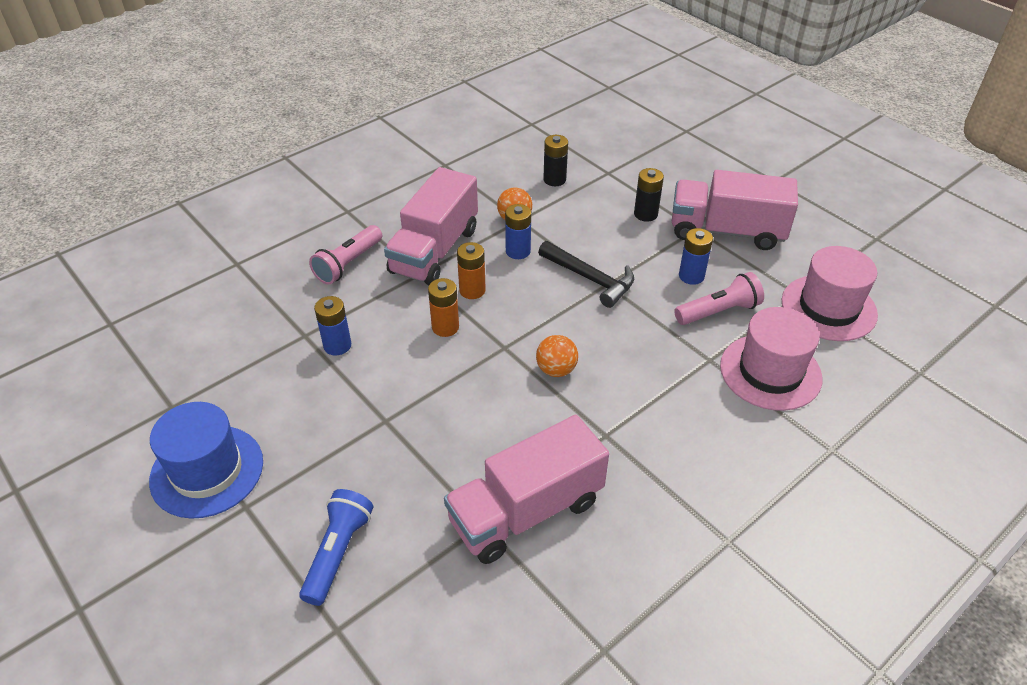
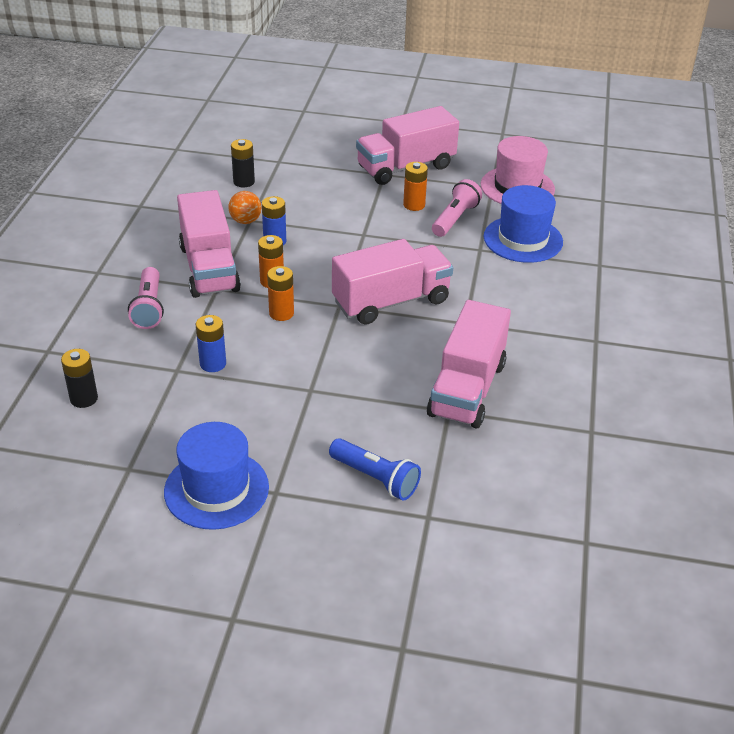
camera: 40 degrees left, 5 degrees down
(338, 552) = (375, 478): blue flashlight -> blue flashlight turned 150 degrees clockwise
(556, 370) = (391, 301): orange ball -> pink truck
(590, 279) = (348, 236): black hammer -> none
(645, 214) = (339, 178): black battery -> black battery (84, 398)
(691, 276) = (414, 205): blue battery -> orange battery
(770, 372) = (523, 239): pink hat -> blue hat

